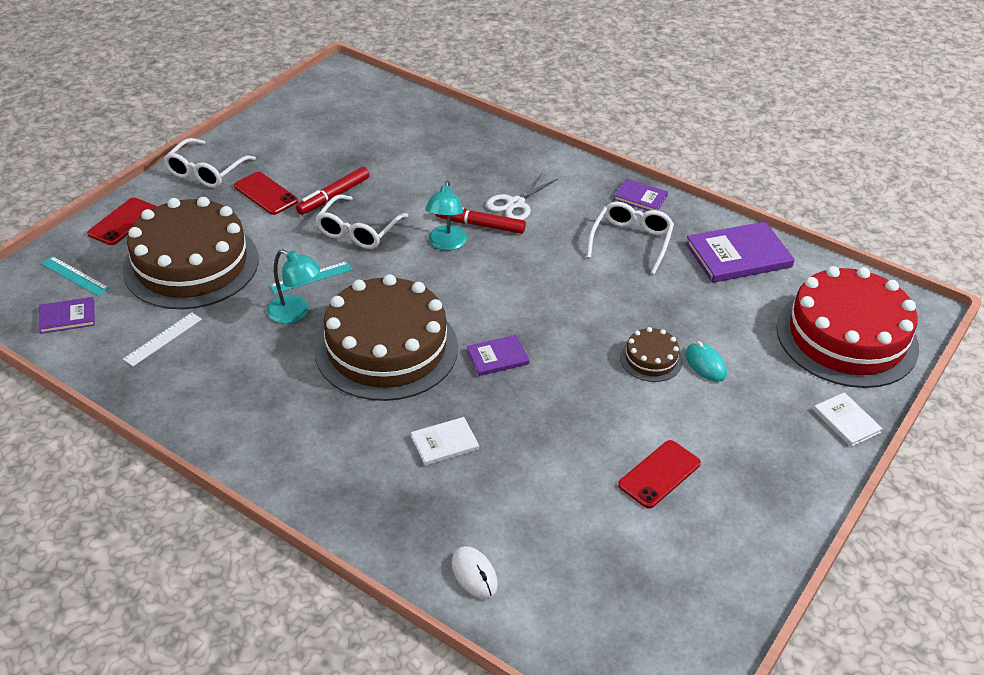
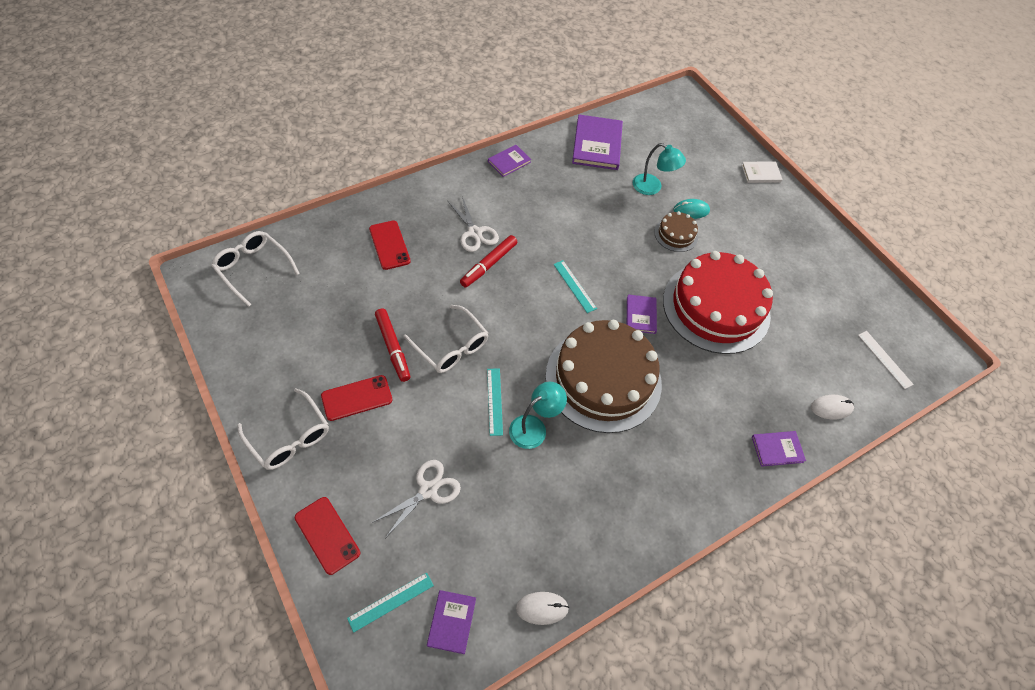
camera: 70 degrees left, 15 degrees up
(99, 371) = (542, 608): none -> white mouse
(163, 339) = (521, 541): white ruler -> white ruler (884, 359)
(191, 264) = (428, 490): brown cake -> white scissors
(377, 526) = (777, 449): none -> purple book
(444, 443) = (713, 379): white book -> none
(446, 244) = (500, 295): turquoise lamp -> turquoise lamp (652, 187)
(499, 294) = (574, 286): none -> turquoise ruler
(631, 241) = (554, 189): white glasses -> white glasses (253, 268)
(659, 474) = (776, 277): red phone -> red phone (389, 245)
(846, 337) = (693, 136): red cake -> red cake (716, 307)

